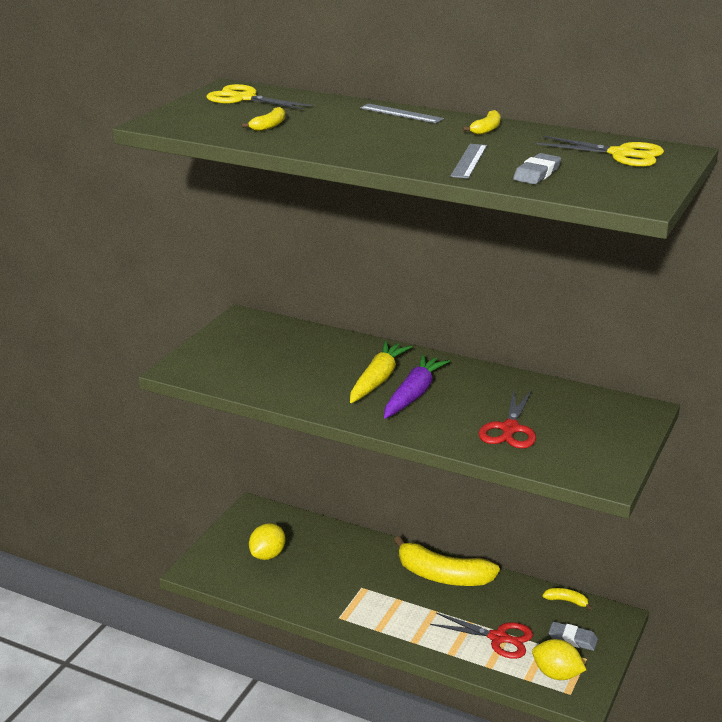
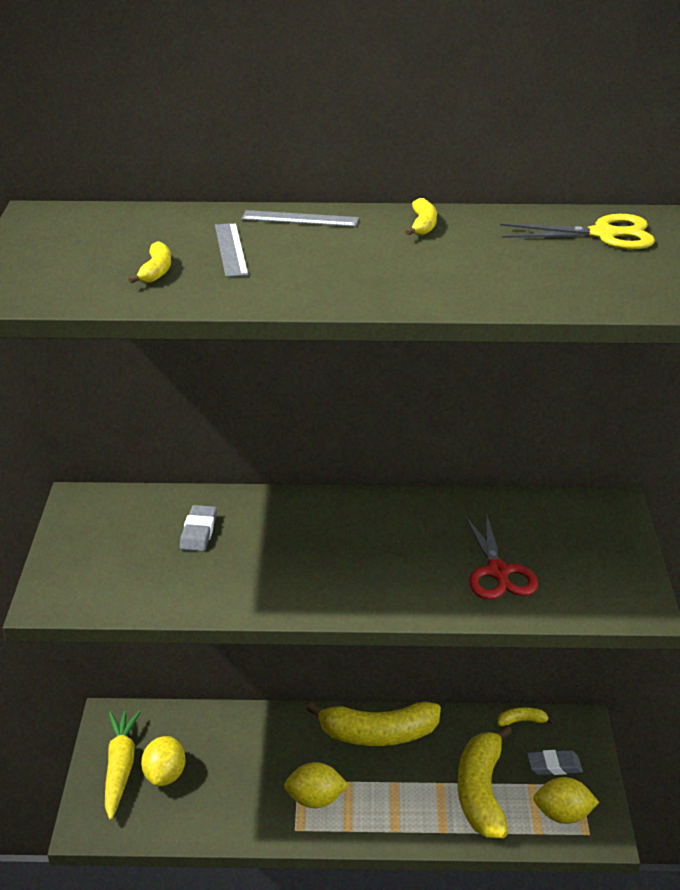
camera: 25 degrees left, 5 degrees up
(243, 98) = (76, 230): yellow scissors -> none
(366, 603) = (315, 800): none -> yellow lemon
(377, 380) = (306, 547): yellow carrot -> yellow carrot (120, 768)
(413, 395) = (361, 555): purple carrot -> none
(469, 161) = (453, 279): grey ruler -> grey ruler (230, 249)
(499, 638) = (481, 792): red scissors -> yellow banana
(537, 173) = (546, 283): grey eraser -> grey eraser (198, 532)

